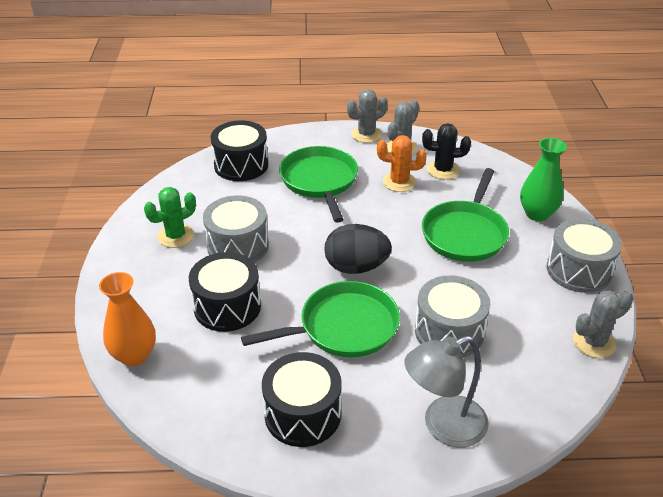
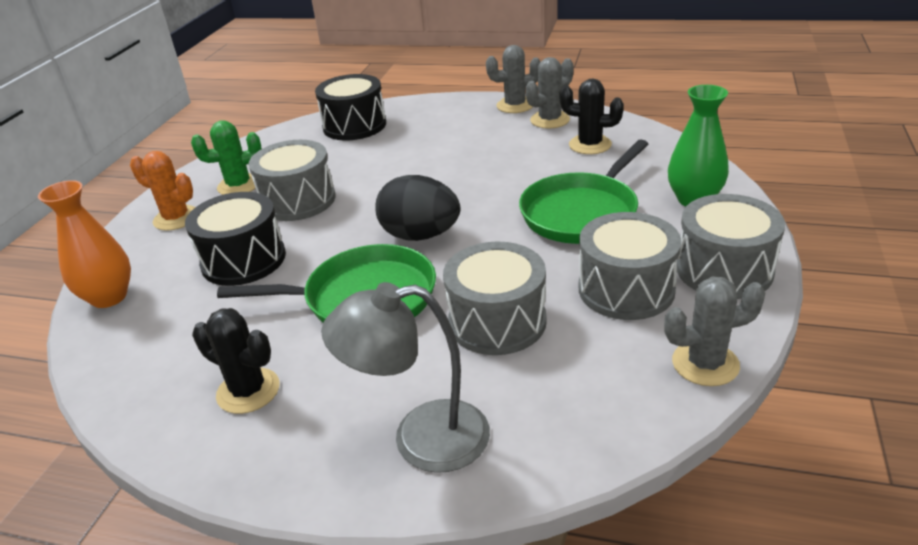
camera: 20 degrees right, 5 degrees down
(302, 414) = (248, 391): black drum -> black cactus
(319, 181) = (432, 146): green pan -> none
(399, 182) = (527, 153): orange cactus -> orange cactus (176, 218)
(523, 294) = (626, 289): none -> grey drum

